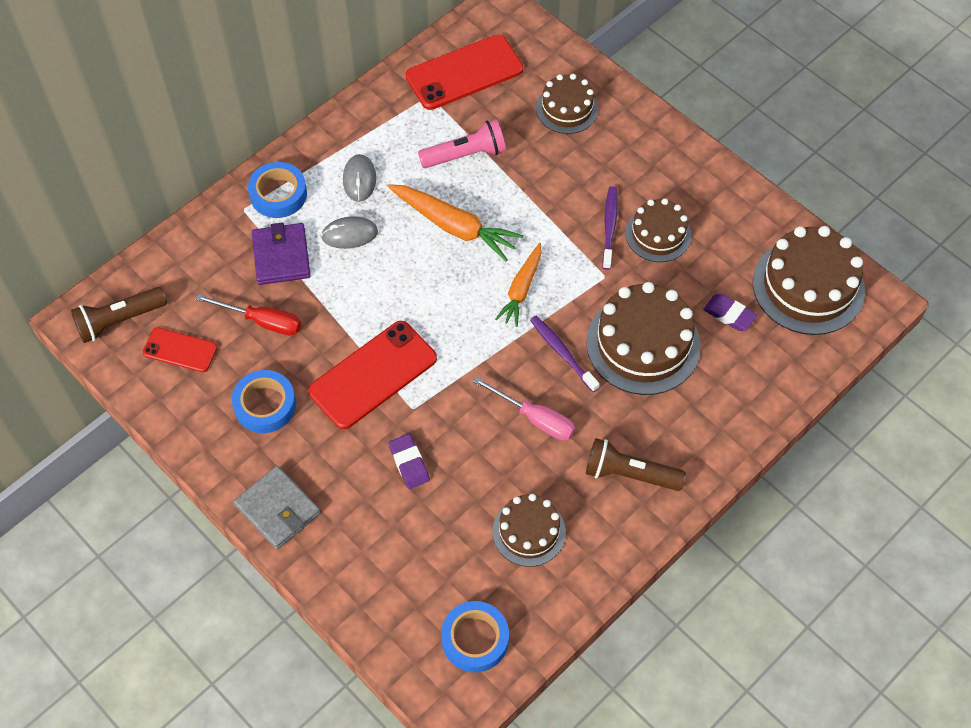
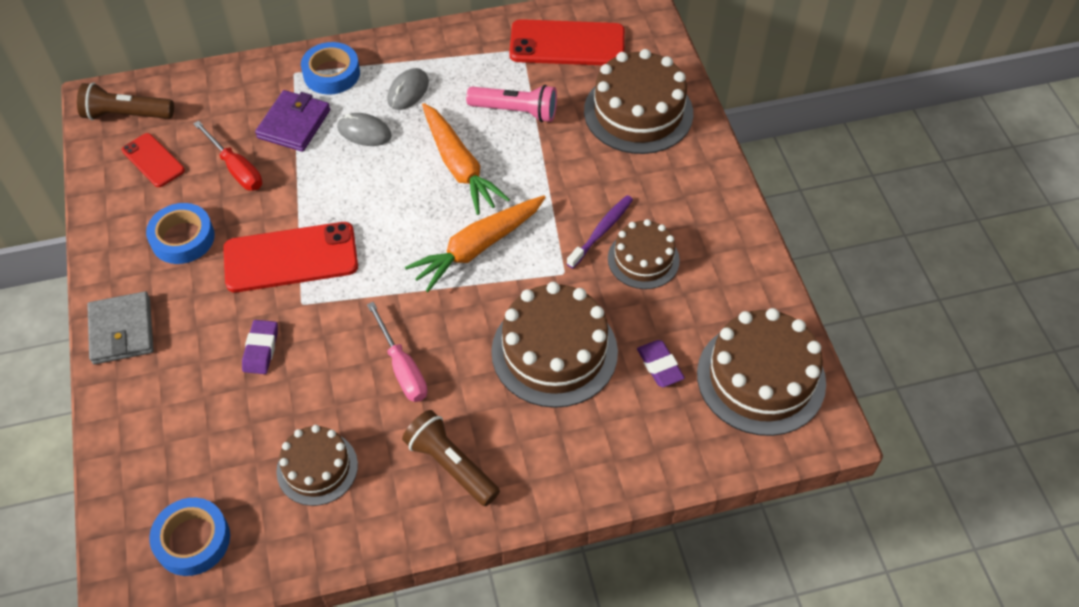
camera: 30 degrees right, 5 degrees down
(521, 289) = (477, 248): orange carrot -> orange carrot, size x1.52
(562, 353) = (472, 321): purple toothbrush -> none
(567, 108) = (638, 112): brown cake -> brown cake, size x1.67

